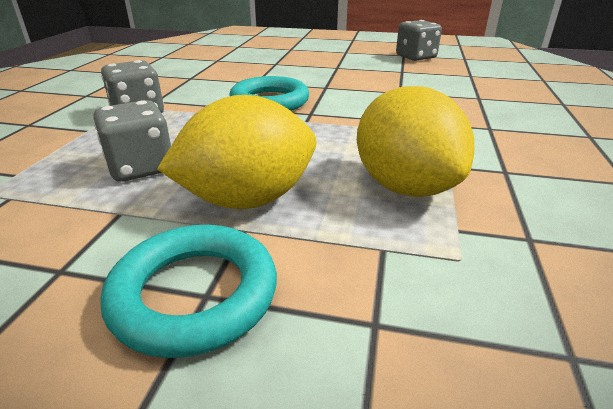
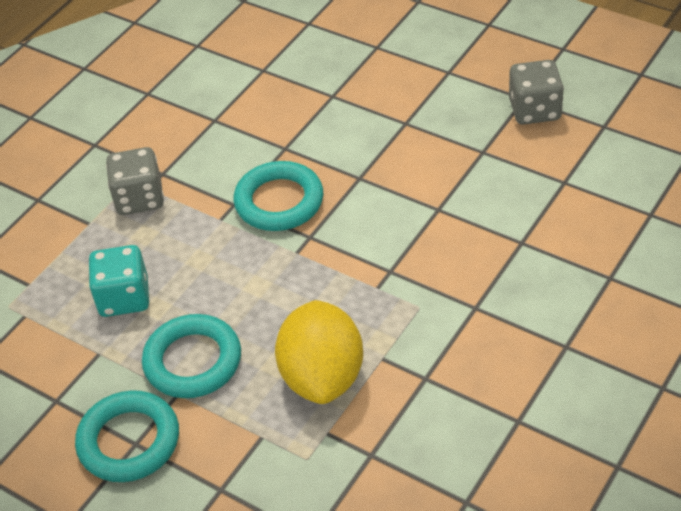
camera: 25 degrees right, 15 degrees up
(141, 167) = (124, 298): grey dice -> turquoise dice
(247, 200) = (193, 361): yellow lemon -> turquoise ring

